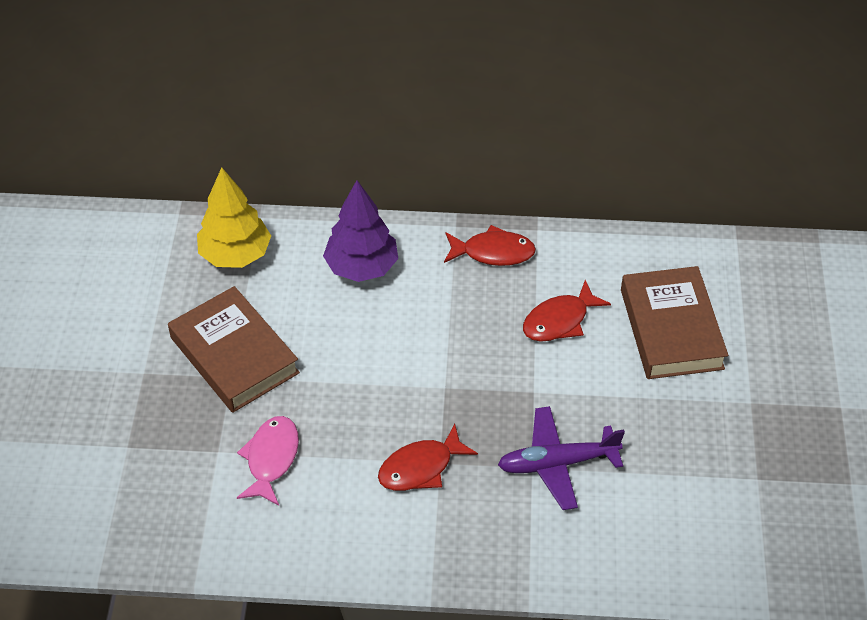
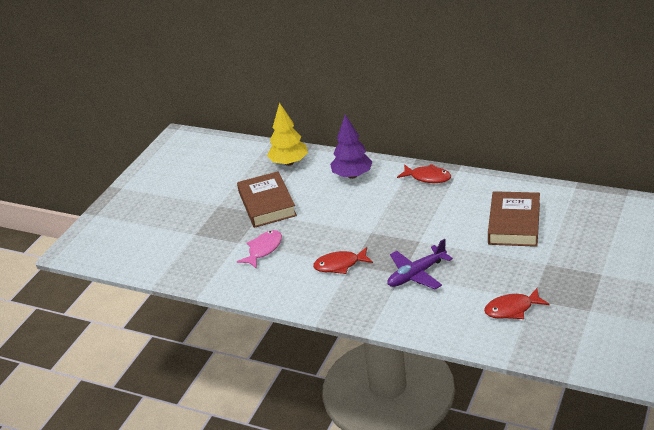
camera: 25 degrees right, 15 degrees down
(557, 463) = (416, 274): purple plane -> purple plane turned 45 degrees counterclockwise
(559, 320) = (450, 212): red fish -> red fish (512, 309)

